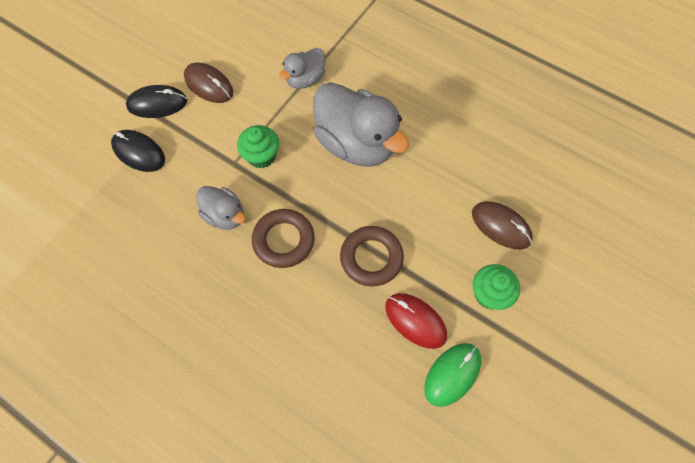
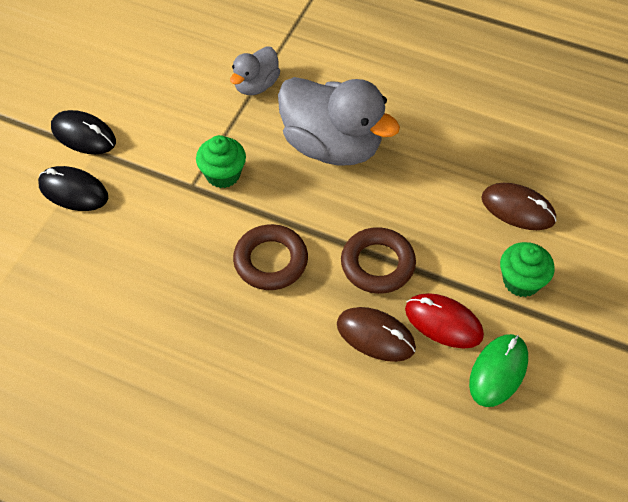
camera: 10 degrees left, 10 degrees down
(157, 104) = (83, 135): black mouse -> black mouse turned 45 degrees clockwise
(209, 85) = (142, 106): brown mouse -> brown mouse (375, 336)
(225, 215) = (194, 244): grey duck -> none

